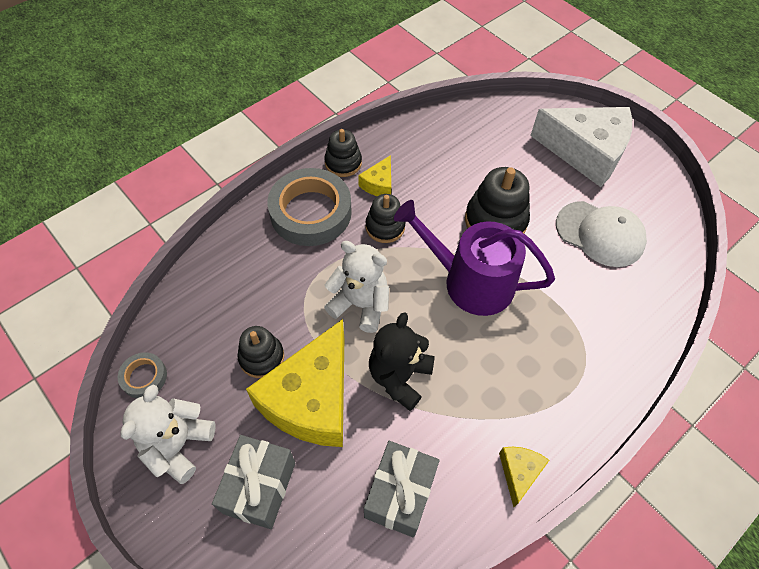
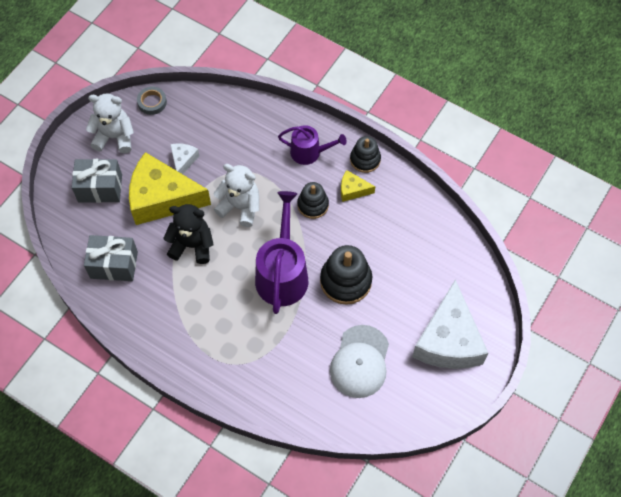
camera: 75 degrees right, 5 degrees up
(261, 357) = (183, 161): black stacking toy -> white cheese
(311, 212) = (309, 152): grey tape -> purple watering can
(360, 304) = (240, 207): white teddy bear -> white teddy bear turned 75 degrees counterclockwise
(519, 472) = (144, 331): yellow cheese -> none

